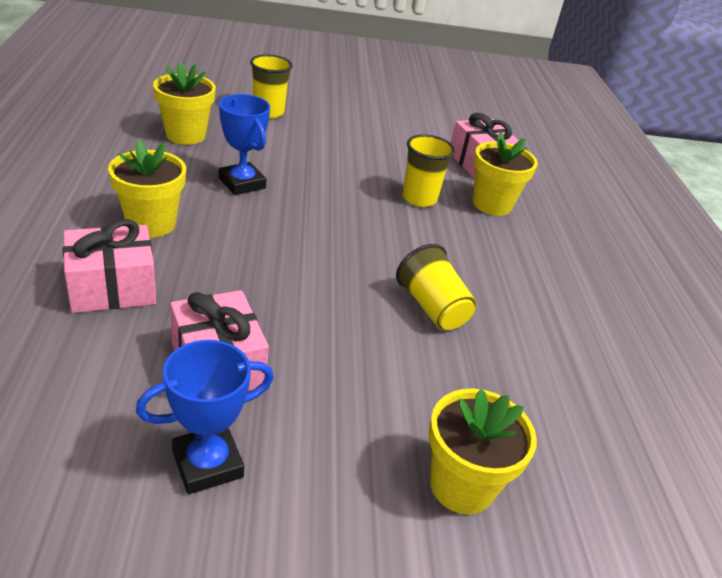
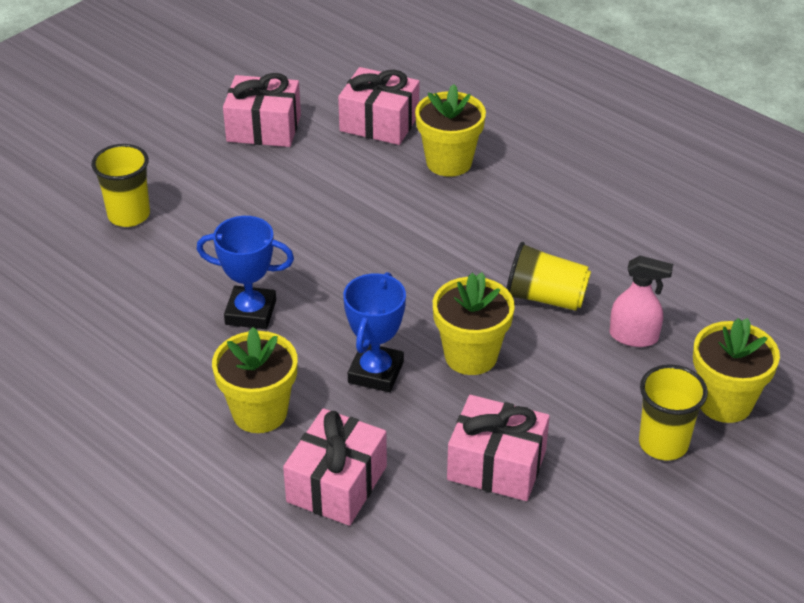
camera: 40 degrees left, 5 degrees up
(185, 135) = (114, 306): yellow flower pot -> yellow flower pot (471, 356)
(207, 464) = (594, 523): blue trophy -> blue trophy (375, 372)
(407, 126) = (264, 128): none -> pink gift
(419, 198) = (394, 204): yellow cup -> yellow cup (663, 443)
(459, 379) = (634, 336): none -> pink spray bottle

